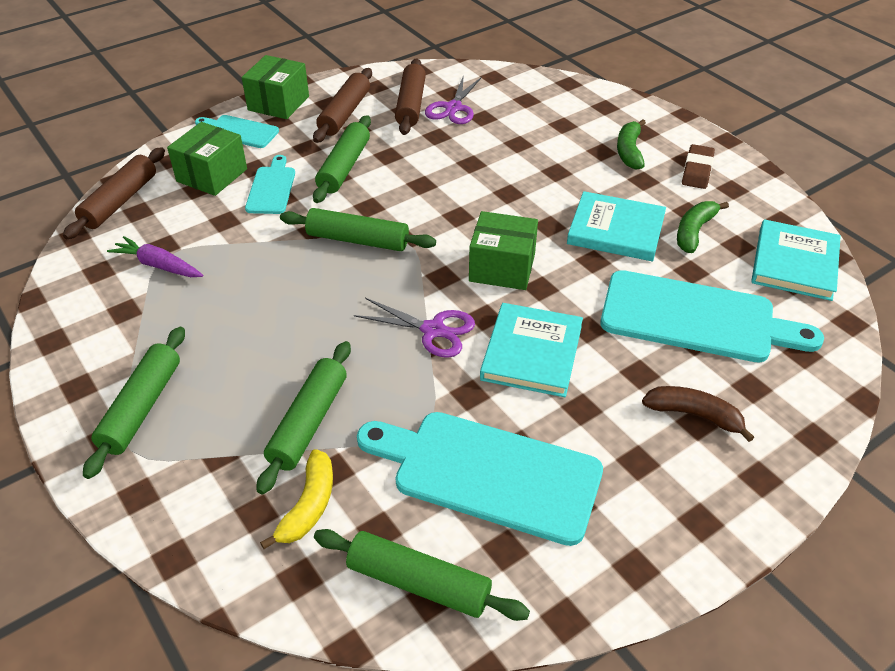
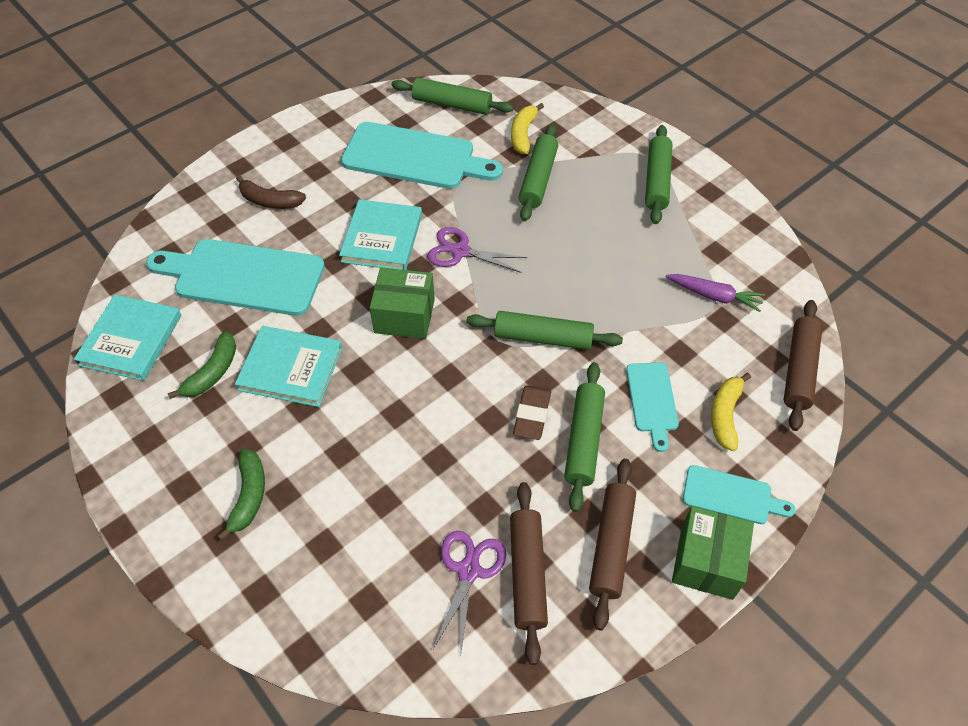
camera: 175 degrees right, 10 degrees up
(212, 175) = (725, 415): green box -> yellow banana
(697, 170) = (177, 467): brown eraser -> brown eraser (532, 415)

